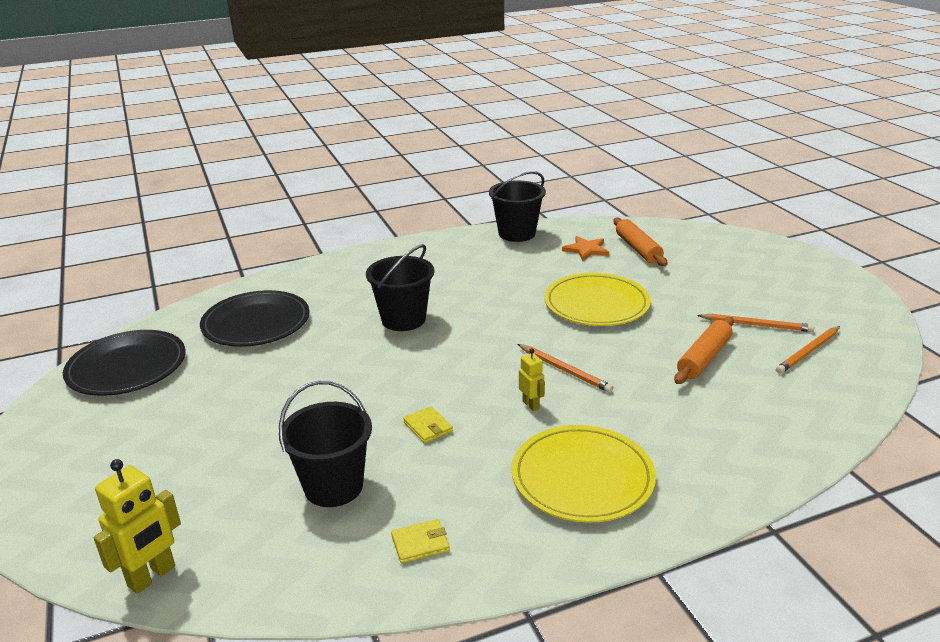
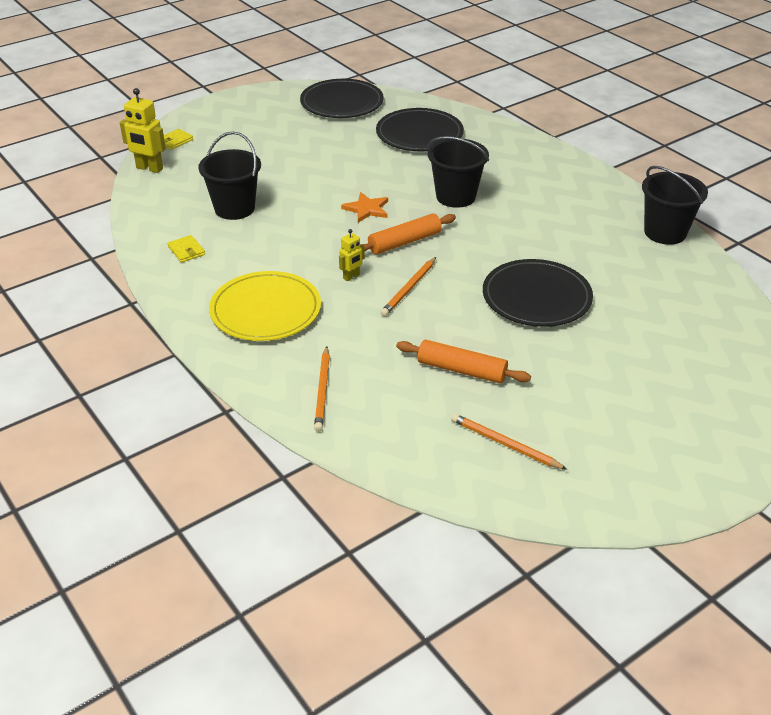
camera: 75 degrees right, 10 degrees up
(428, 427) = (308, 233): yellow wallet -> yellow wallet (175, 141)
(586, 250) = (655, 281): orange star -> orange star (367, 209)
(596, 304) = (536, 297): yellow plate -> black plate
(638, 249) = (682, 317): orange rolling pin -> orange rolling pin (405, 242)
(757, 325) = (545, 408): orange pencil -> orange pencil (322, 391)

